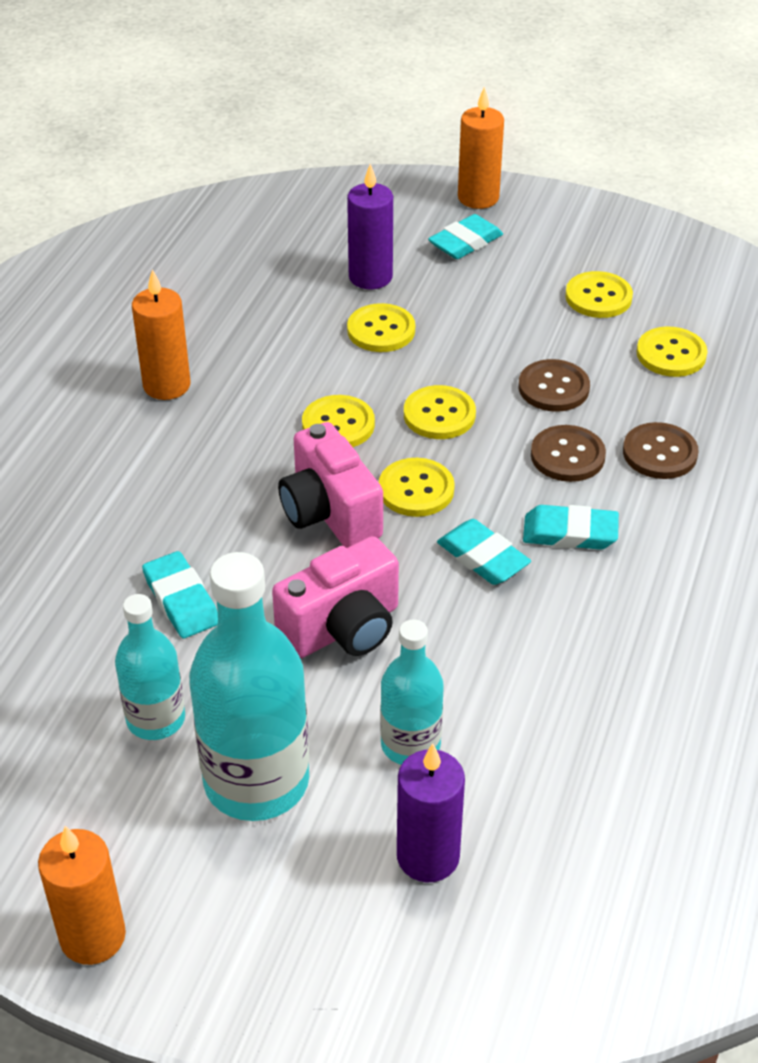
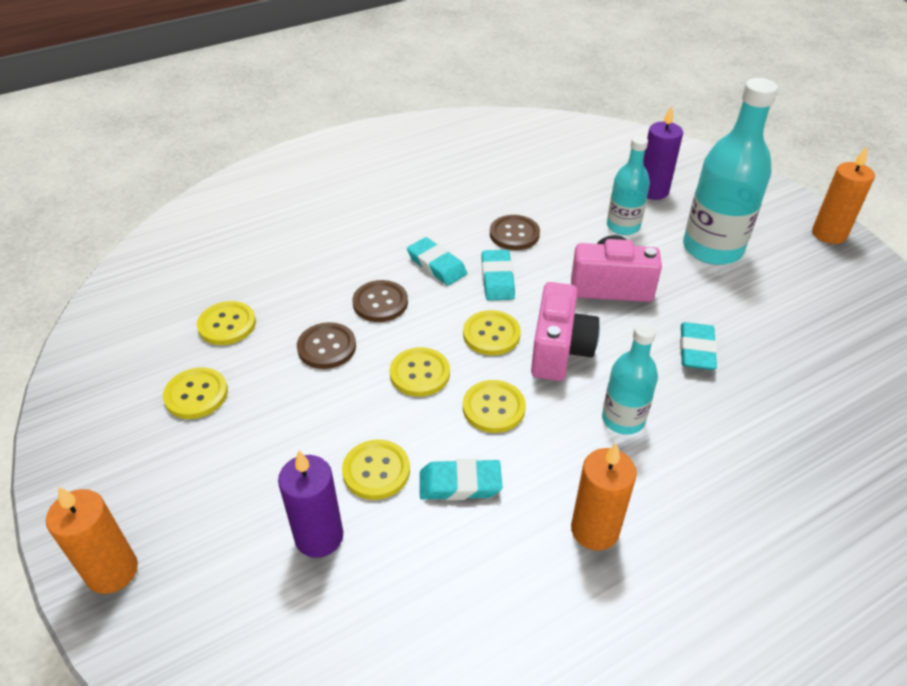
camera: 140 degrees left, 0 degrees up
(156, 719) = (750, 298): turquoise bottle -> turquoise bottle (623, 419)
(465, 242) = (199, 520): turquoise eraser -> turquoise eraser (460, 484)
(659, 453) = (330, 275): brown button -> brown button (514, 234)

